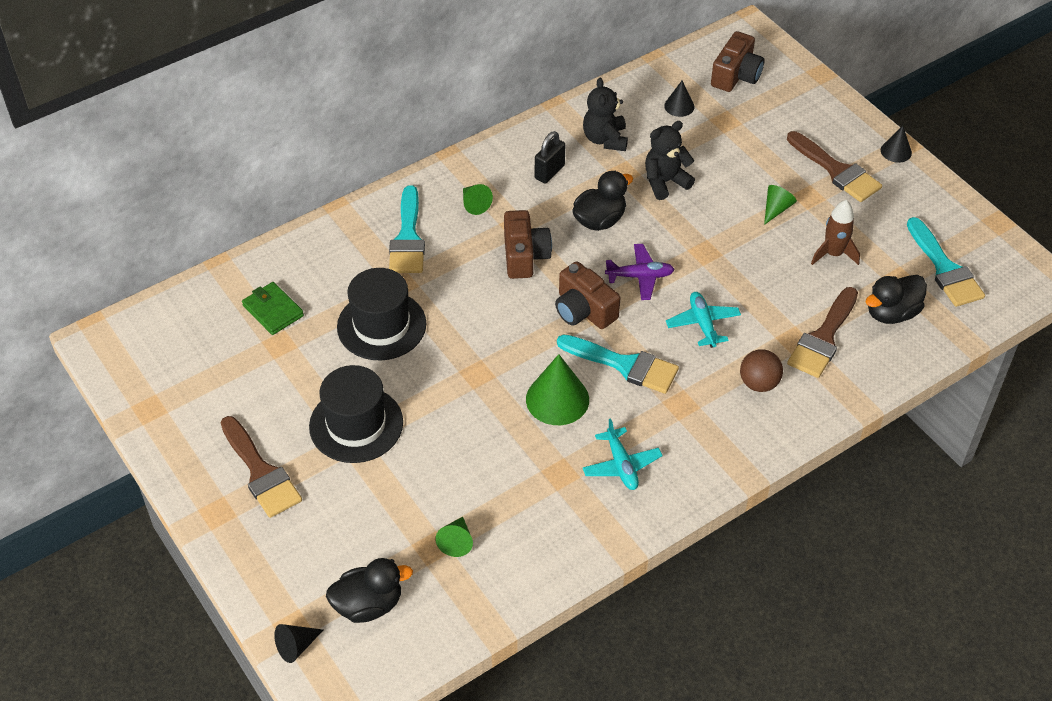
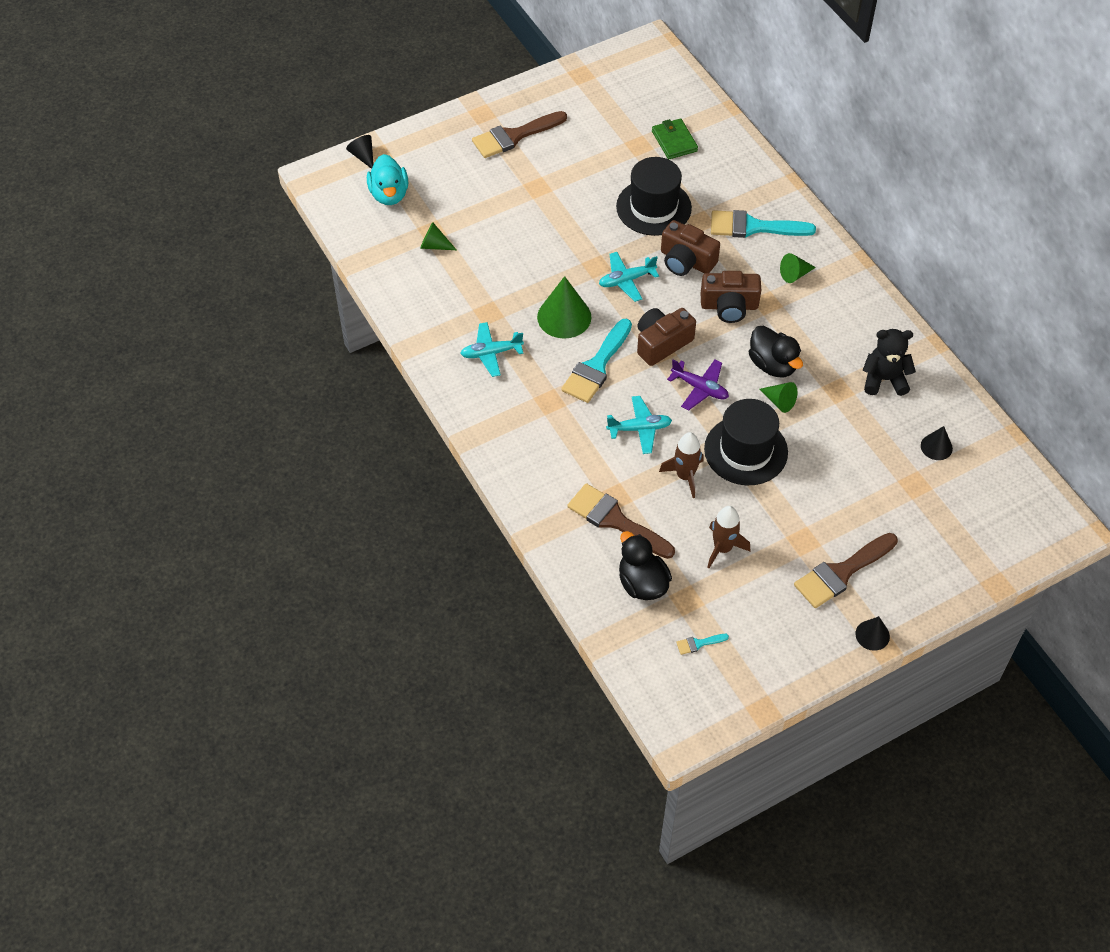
camera: 95 degrees right, 5 degrees up
(273, 311) = (674, 141): green wallet -> green wallet turned 75 degrees counterclockwise
(356, 424) = (553, 190): black hat -> black hat (746, 450)
(368, 604) = (389, 194): black duck -> turquoise duck
(496, 345) = (626, 280): none -> turquoise plane
(549, 172) = (837, 332): black padlock -> none
(640, 276) = (700, 388): purple plane -> purple plane turned 60 degrees counterclockwise
(665, 182) = (824, 422): black teddy bear -> none
(736, 75) = (988, 504): brown camera -> brown camera (686, 261)
(755, 285) = (685, 476): none -> brown rocket
(759, 383) = (567, 461): brown ball -> none
(776, 209) = (786, 509): green cone -> green cone (779, 401)
(944, 268) = (699, 643): turquoise brush -> turquoise brush, size x0.43

